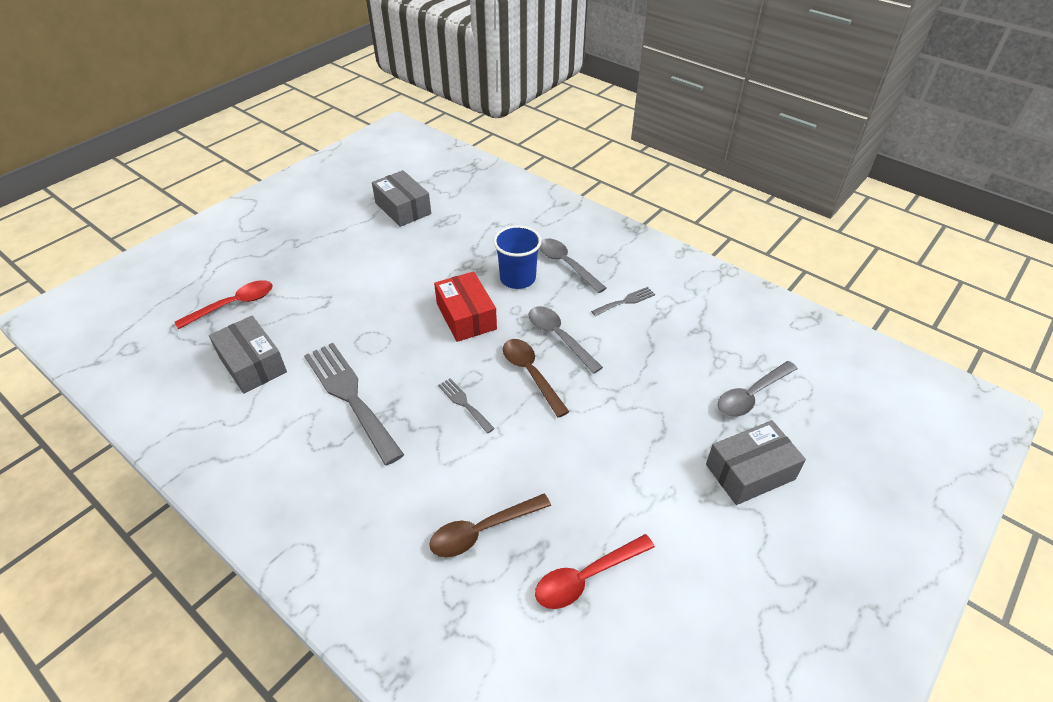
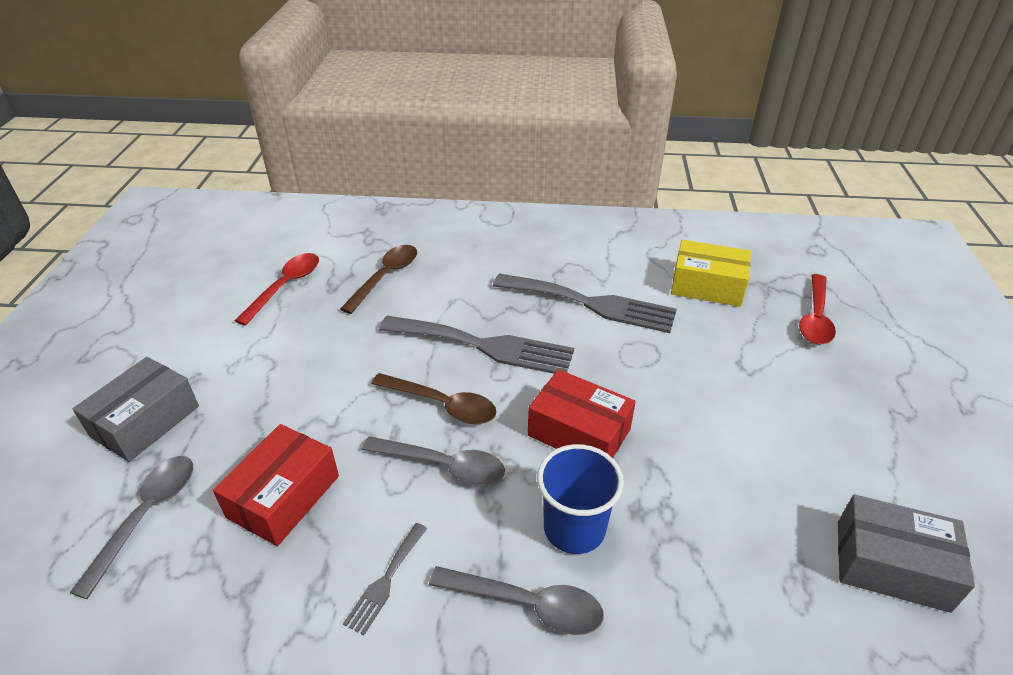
camera: 145 degrees right, 5 degrees down
(252, 364) = (707, 286): grey box -> yellow box
(464, 403) = (484, 346): grey fork -> grey fork, size x2.16
(663, 366) = (284, 496): none -> red box

